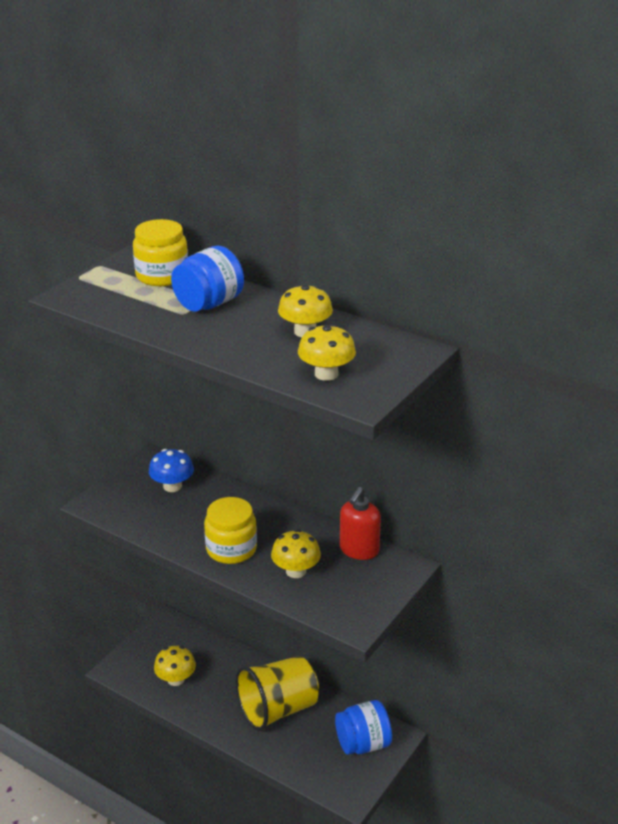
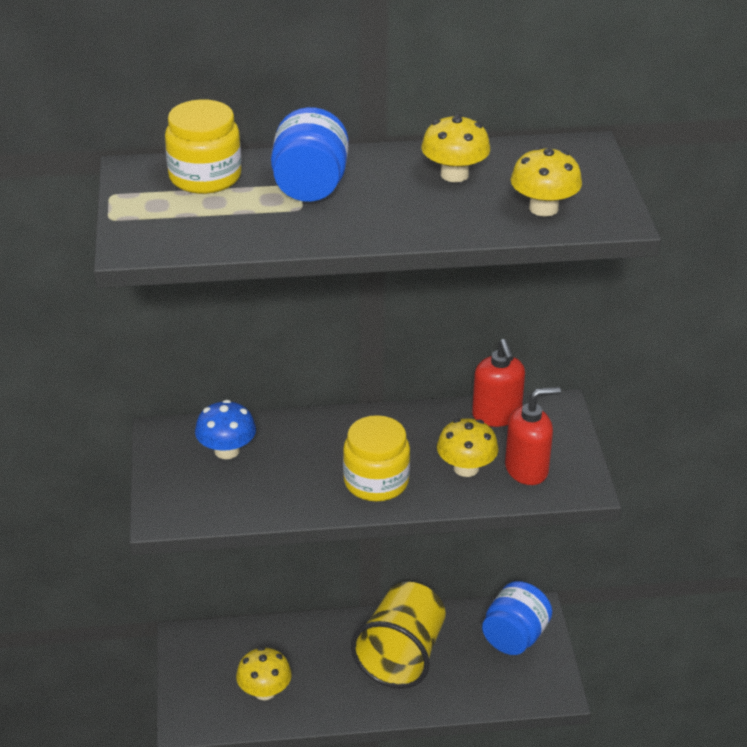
camera: 40 degrees left, 5 degrees up
(333, 593) = (527, 469): none -> red soap dispenser

